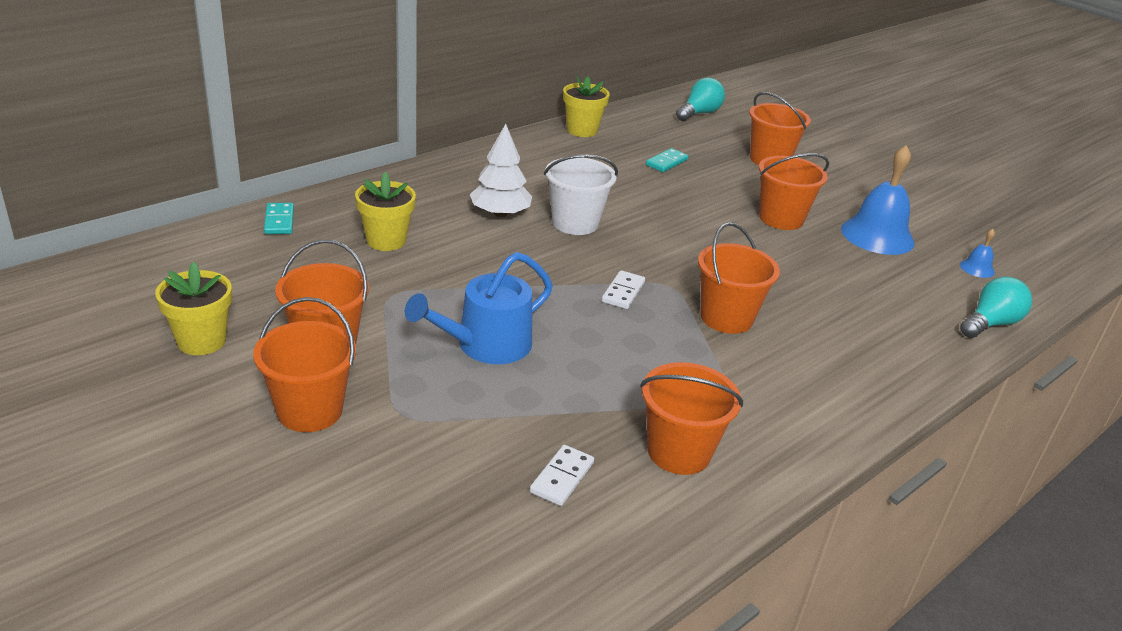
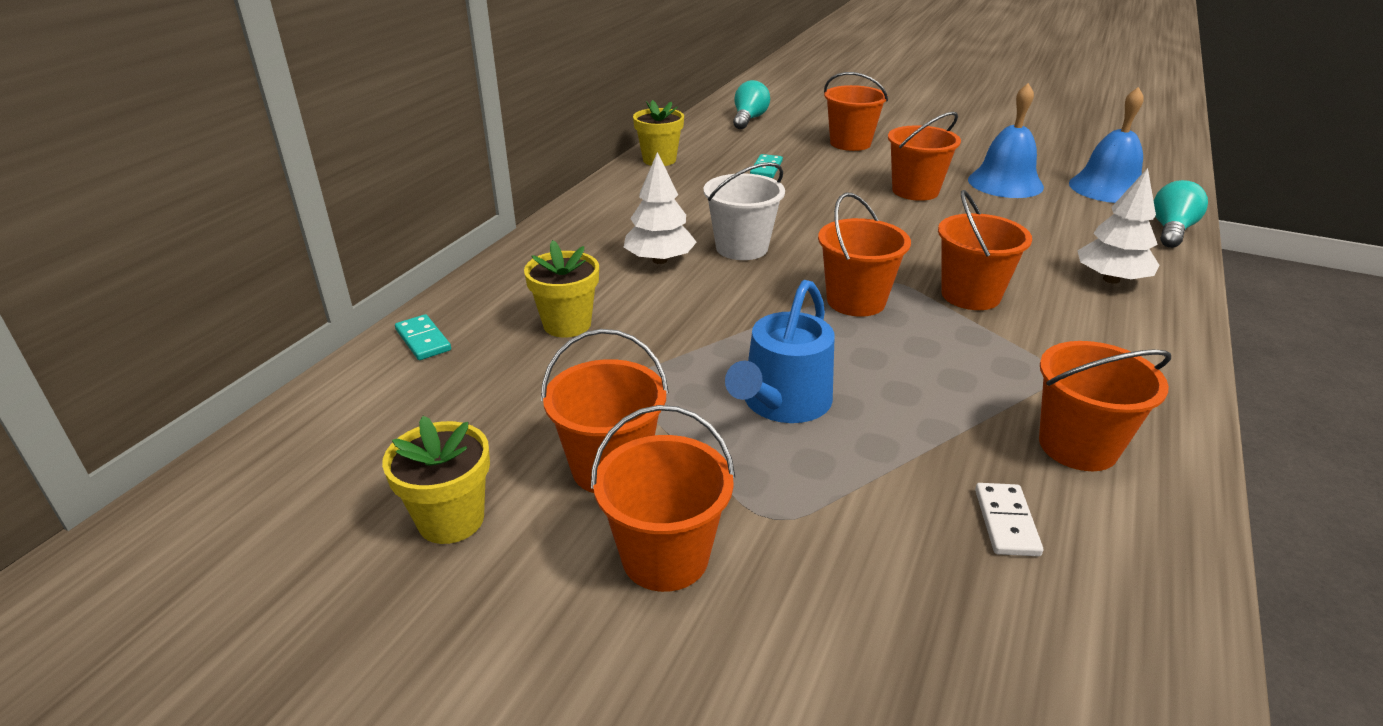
camera: 20 degrees left, 0 degrees up
(623, 292) = (856, 301): white domino -> orange bucket
(872, 345) = (1111, 279): none -> white tree
(977, 268) = (1107, 188): blue bell -> blue bell, size x2.23

